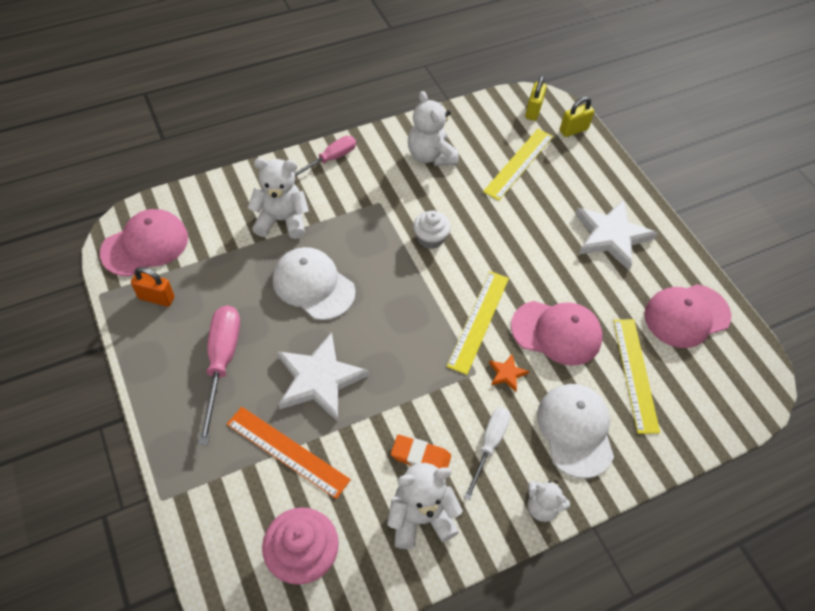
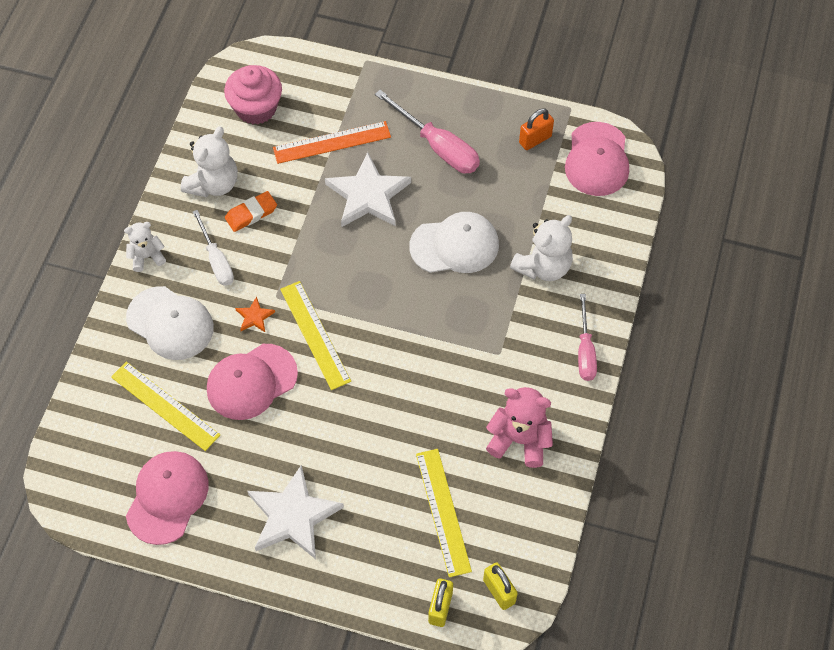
camera: 135 degrees right, 5 degrees up
(430, 155) = (519, 440): white teddy bear -> pink teddy bear
(430, 238) = (425, 363): white cupcake -> none

